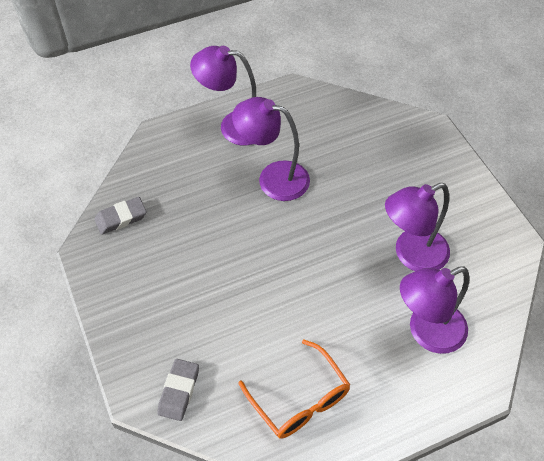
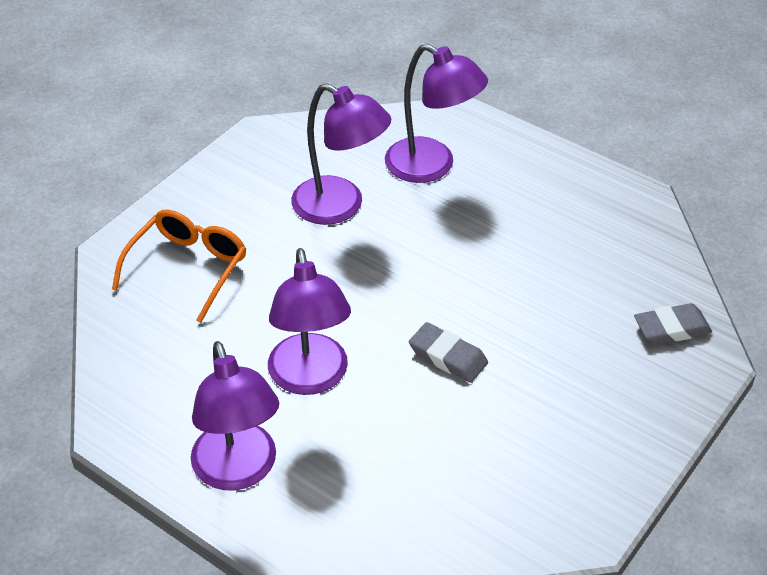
camera: 120 degrees left, 10 degrees down
(121, 218) = (504, 520): grey eraser -> grey eraser (448, 356)
(300, 399) = (589, 230): orange glasses -> orange glasses (188, 268)

